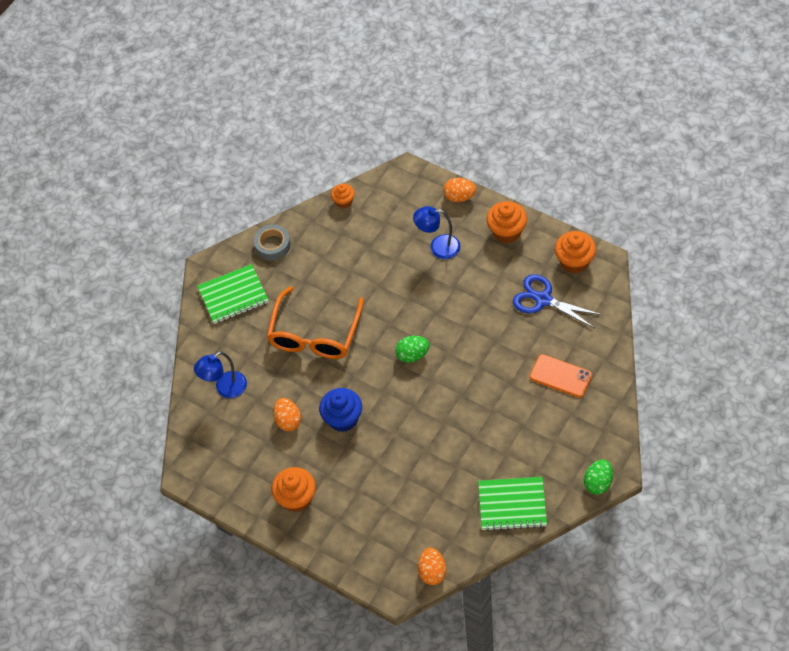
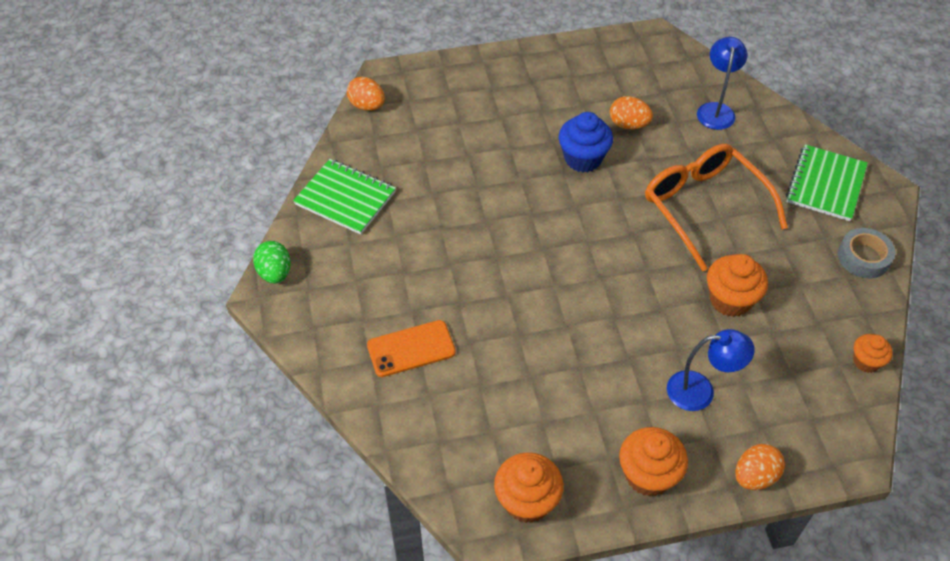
camera: 130 degrees right, 5 degrees down
(296, 498) = (545, 79): orange cupcake -> orange cupcake (730, 300)
(412, 355) = (588, 257): green egg -> none
(438, 247) = (700, 391): blue lamp -> blue lamp turned 45 degrees clockwise
(512, 505) = (345, 198): green notebook -> green notebook turned 75 degrees clockwise
(543, 300) = (515, 421): blue scissors -> none

